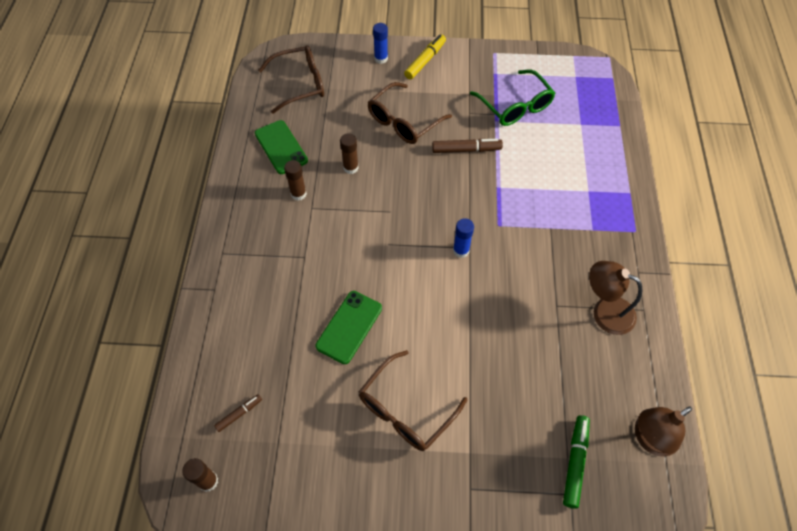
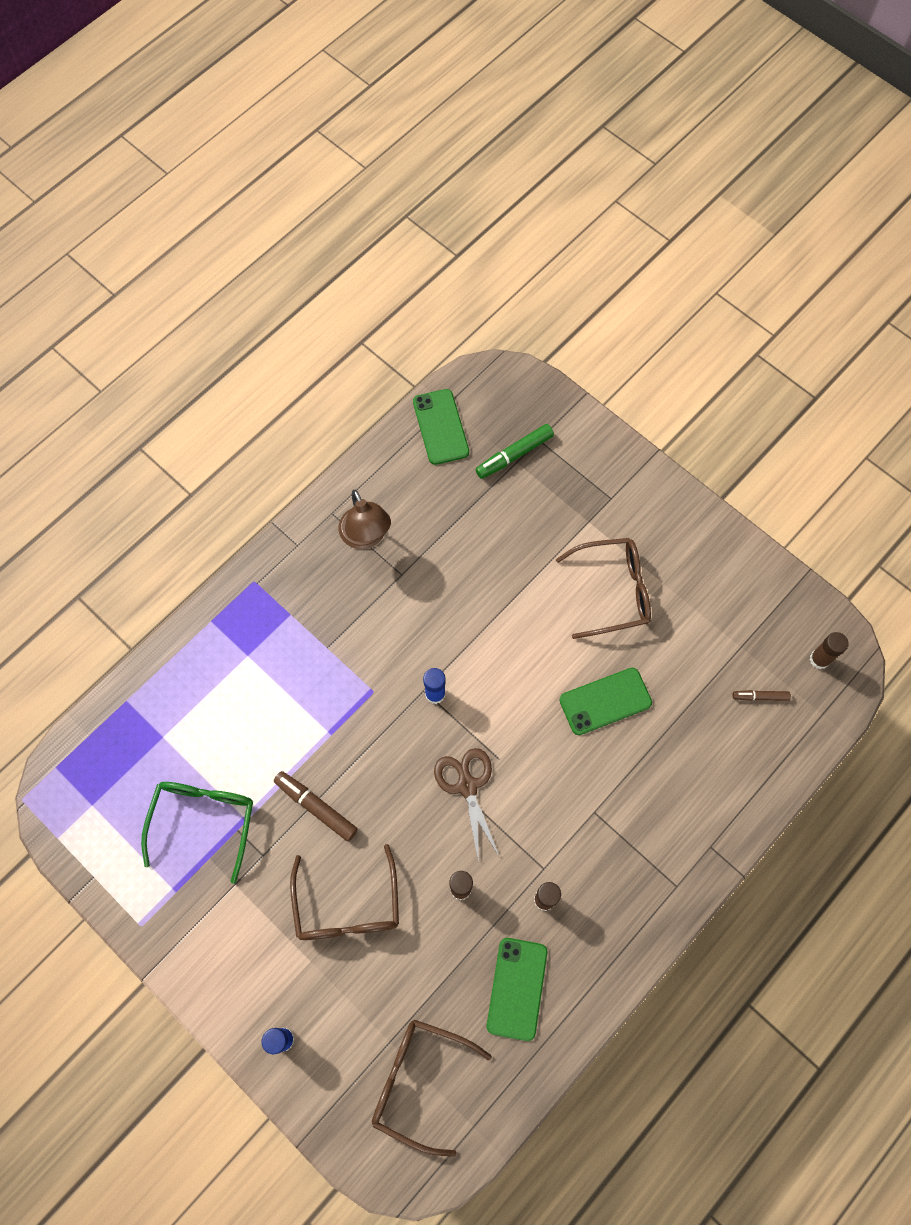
camera: 140 degrees left, 10 degrees up
(393, 217) = (467, 786): none -> brown scissors
(403, 122) = (347, 906): brown glasses -> brown glasses turned 90 degrees clockwise
(425, 61) = (233, 985): yellow marker -> none
(649, 438) = (441, 427): brown lamp -> green phone

